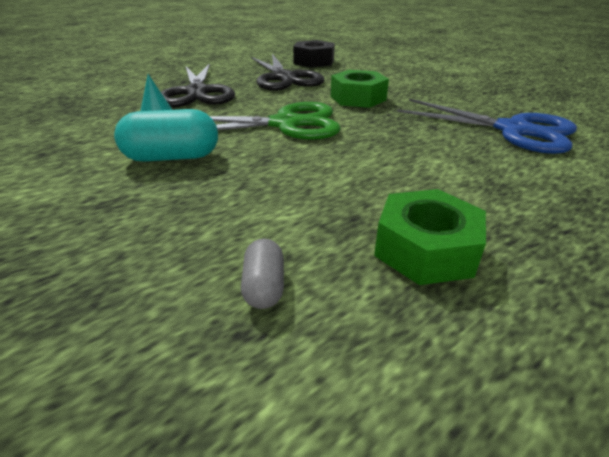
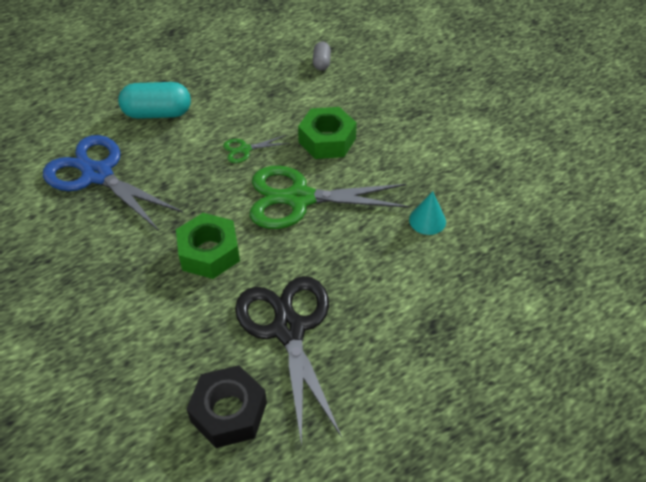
camera: 175 degrees left, 15 degrees up
(172, 157) = (391, 154): turquoise capsule -> turquoise capsule (158, 113)
(197, 92) = (402, 283): black scissors -> none
(361, 154) = (245, 149): none -> green scissors
(425, 249) = (242, 75): green nut -> green nut (327, 140)

